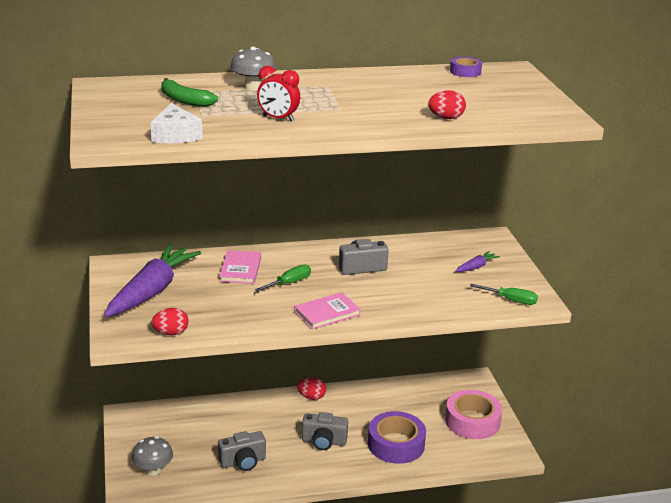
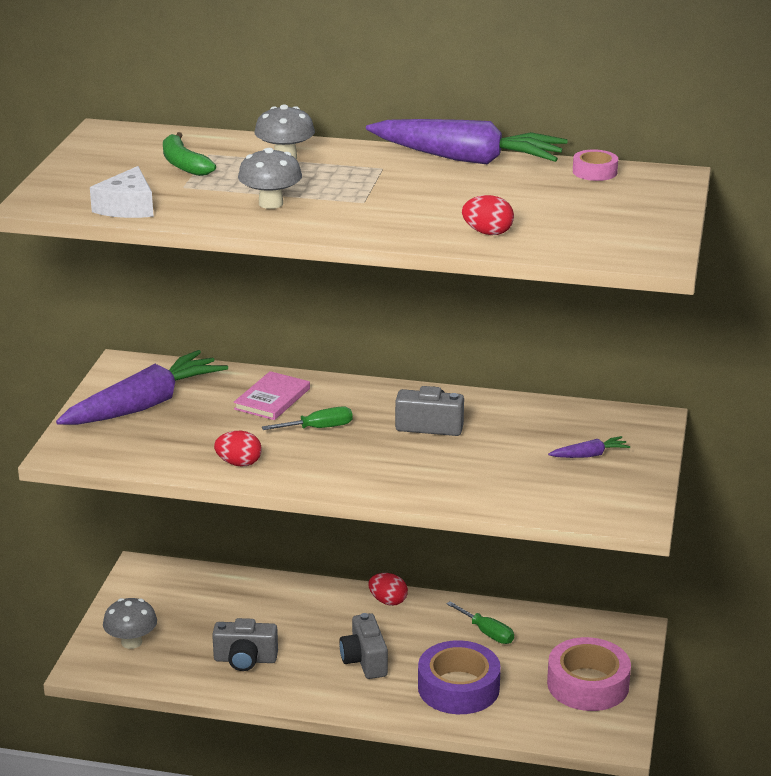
camera: 25 degrees right, 0 degrees up
(171, 333) = (127, 459): red egg -> red egg (239, 463)
(278, 118) = (271, 203): red clock -> grey mushroom
(324, 441) = (364, 660): grey camera -> grey camera turned 45 degrees clockwise
(327, 313) = (335, 474): pink book -> none
(376, 73) = (467, 159): none -> purple carrot
(465, 72) = (594, 172): purple tape -> pink tape
(511, 300) = (597, 508): green screwdriver -> green screwdriver (487, 633)

